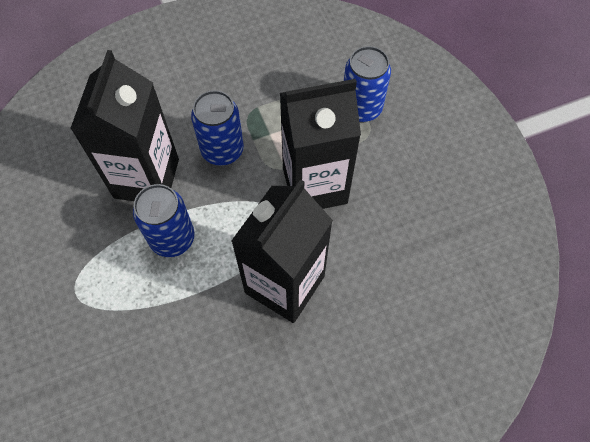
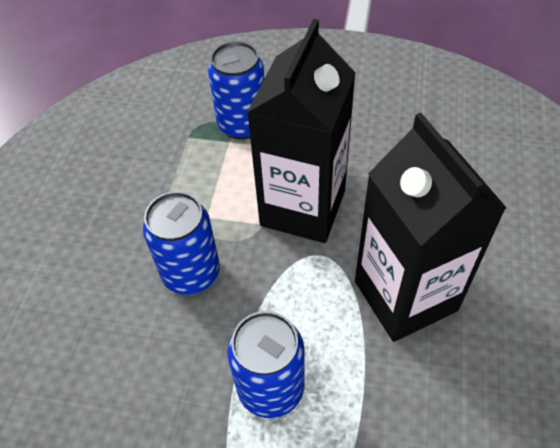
camera: 55 degrees left, 10 degrees down
(146, 178) = (163, 377): black carton -> none

